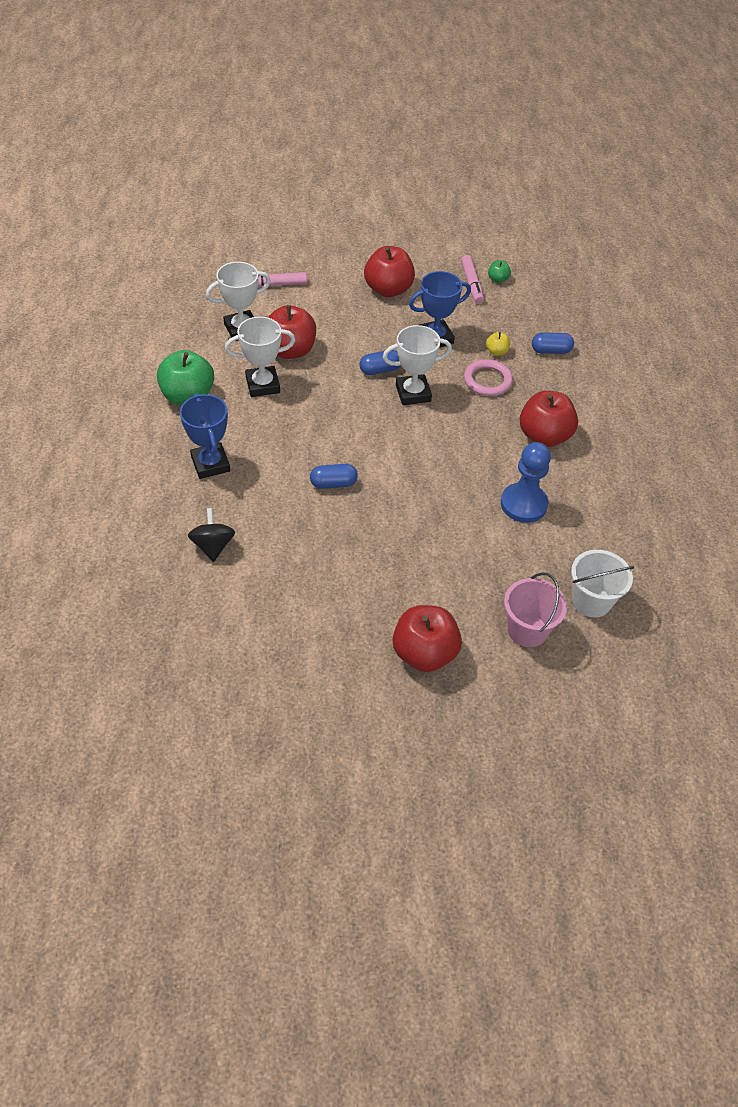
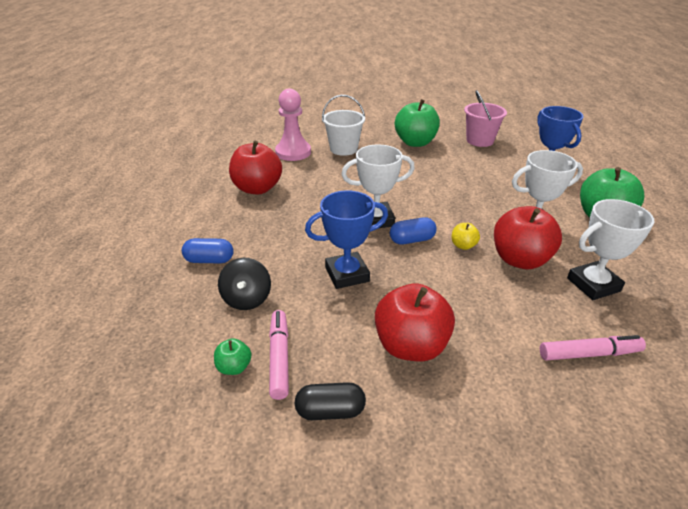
camera: 175 degrees left, 15 degrees down
(213, 546) = (515, 136): black spinning top -> black spinning top (247, 299)
(333, 483) = (440, 162): blue capsule -> none
(360, 528) = (415, 142): none -> green apple
(424, 653) = (372, 103): red apple -> none
(436, 259) = (330, 411): none -> black capsule
(487, 380) = (295, 230): pink ring -> none
(496, 352) = (275, 259): yellow apple -> yellow apple (463, 245)
(523, 504) = (293, 152): blue pawn -> pink pawn
(527, 630) = (311, 109): pink bucket -> pink bucket (479, 140)
(591, 601) = (267, 117): white bucket -> white bucket (343, 149)

